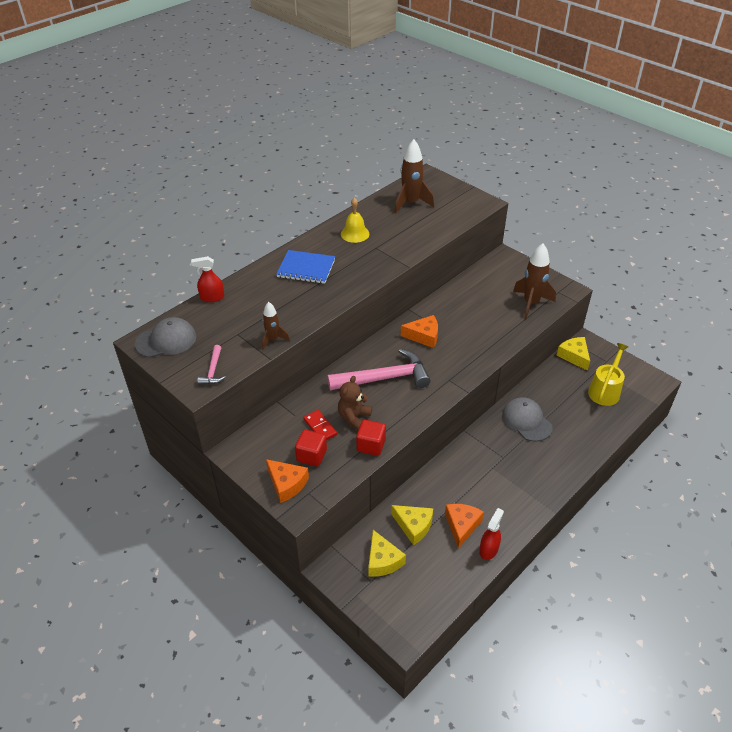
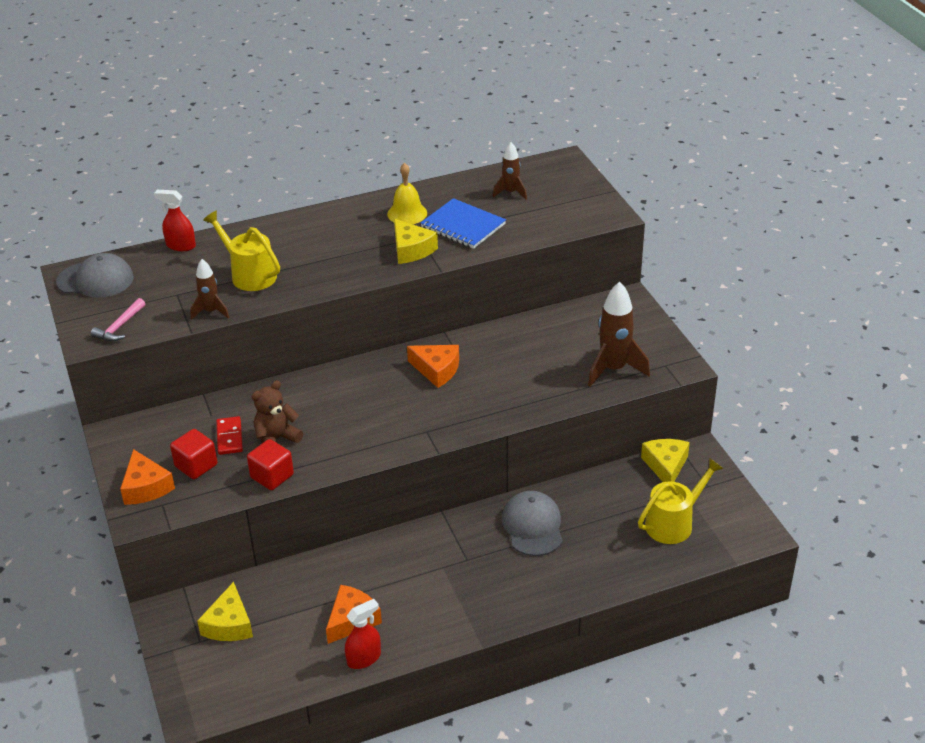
camera: 25 degrees right, 5 degrees down
(280, 305) = (249, 274): none -> yellow watering can
(306, 268) = (314, 240): blue notebook -> blue notebook (463, 226)
(385, 378) = (348, 405): pink hammer -> none
(411, 203) = (510, 192): brown rocket -> brown rocket, size x0.58
(413, 526) = (294, 600): yellow cheese -> yellow cheese (411, 250)

